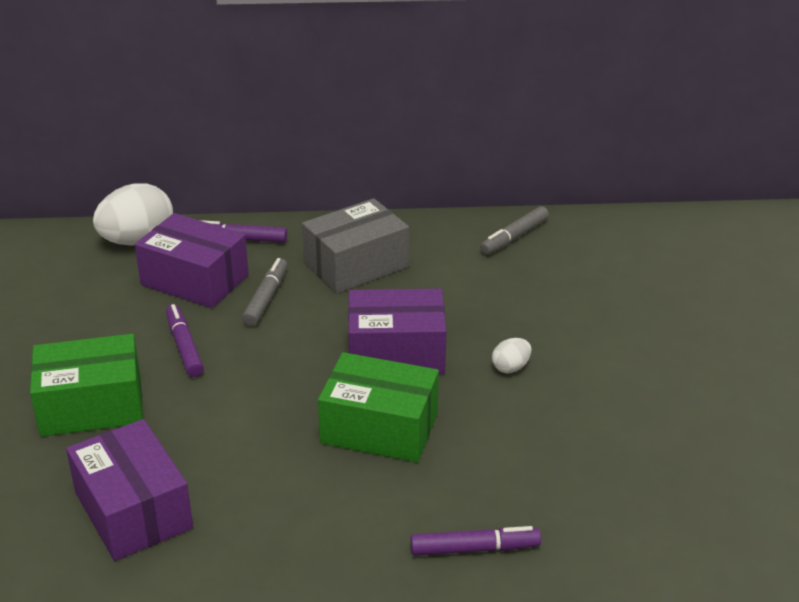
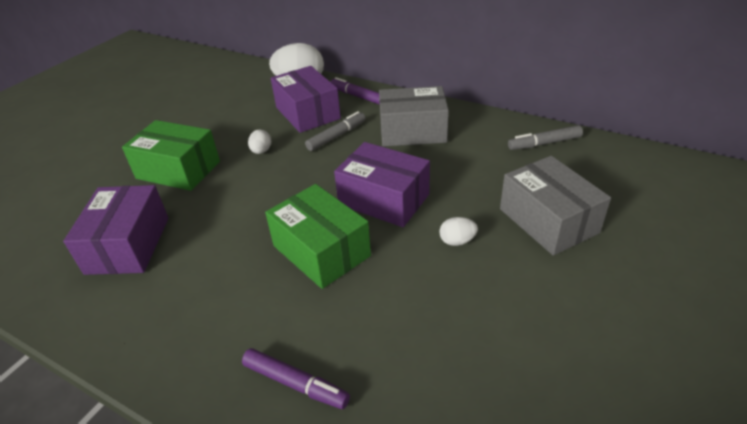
camera: 35 degrees right, 5 degrees up
(184, 347) = (261, 151): purple marker -> white egg
(580, 317) = (548, 220): none -> grey box

